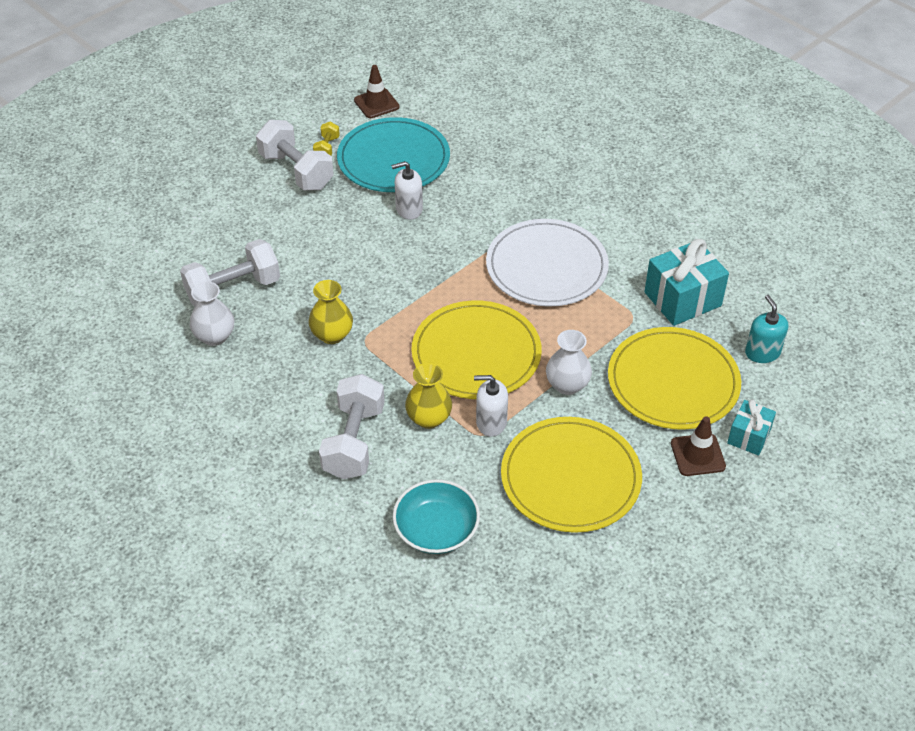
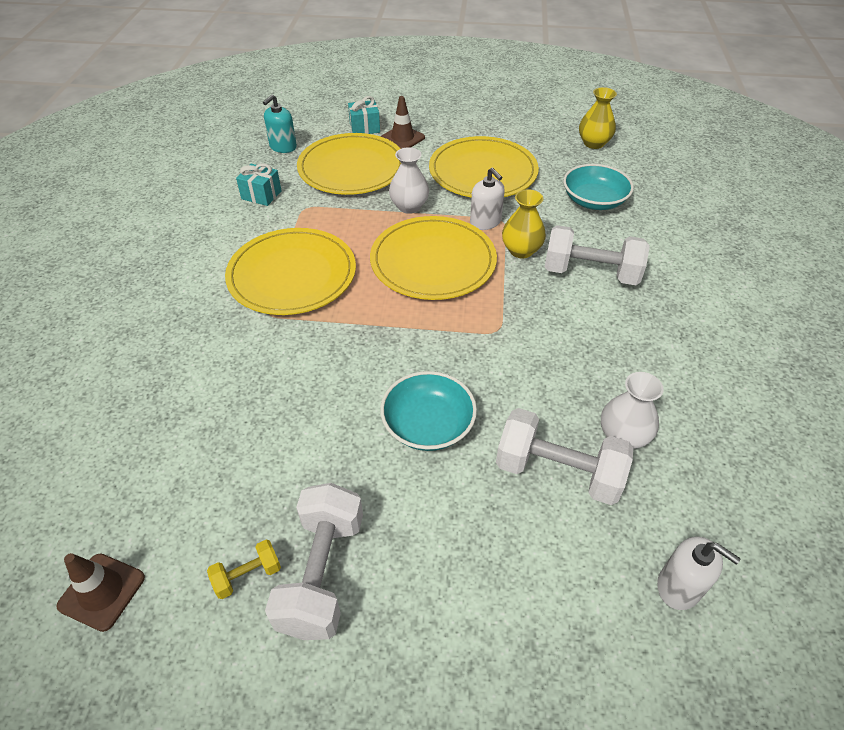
camera: 130 degrees left, 0 degrees up
(331, 257) = (428, 425): none -> turquoise bowl
(332, 335) = (517, 354): yellow vase -> yellow vase (593, 143)
(354, 441) = (590, 273): white dumbbell -> white dumbbell turned 45 degrees clockwise
(393, 159) = (218, 484): turquoise plate -> none
(409, 209) = (297, 411): white soap dispenser -> white soap dispenser (679, 586)
(546, 267) = (292, 275): white plate -> yellow plate
(682, 299) = (261, 195): turquoise gift -> turquoise gift, size x0.58

